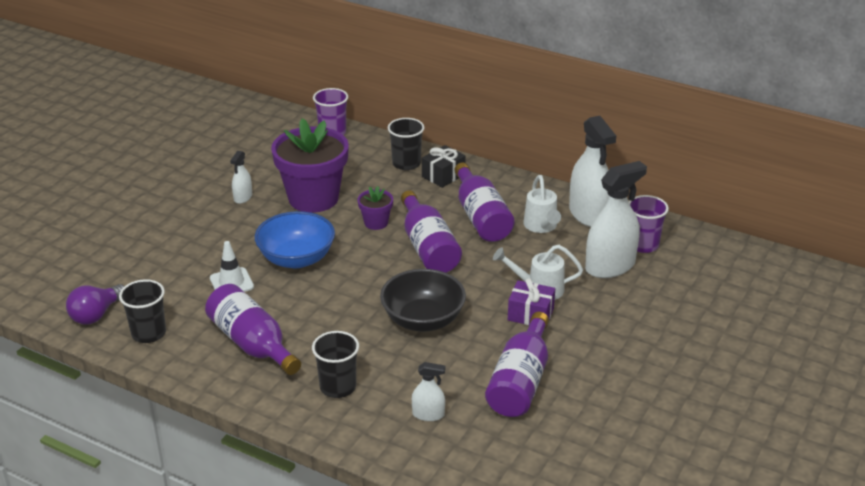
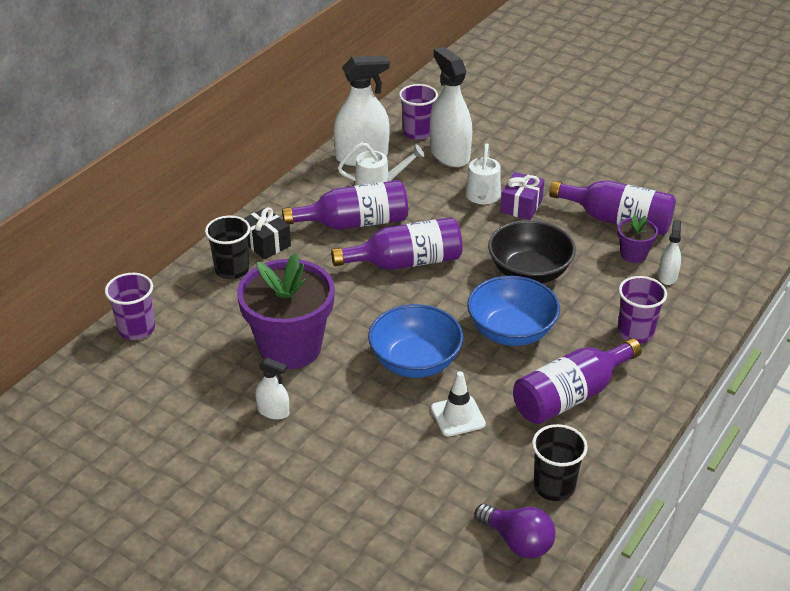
camera: 85 degrees left, 5 degrees up
(336, 309) = (511, 331): none -> blue bowl
(338, 387) = (635, 332): black cup -> purple cup
(376, 223) = (352, 298): purple flower pot -> purple flower pot (633, 254)

